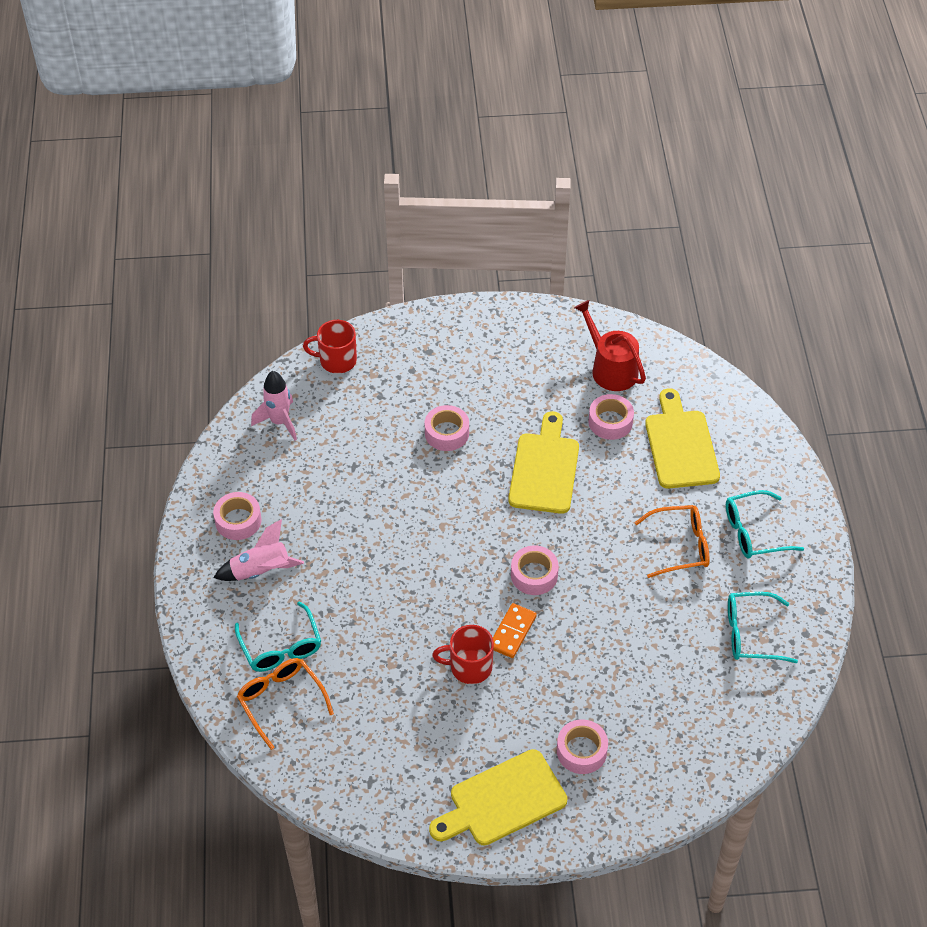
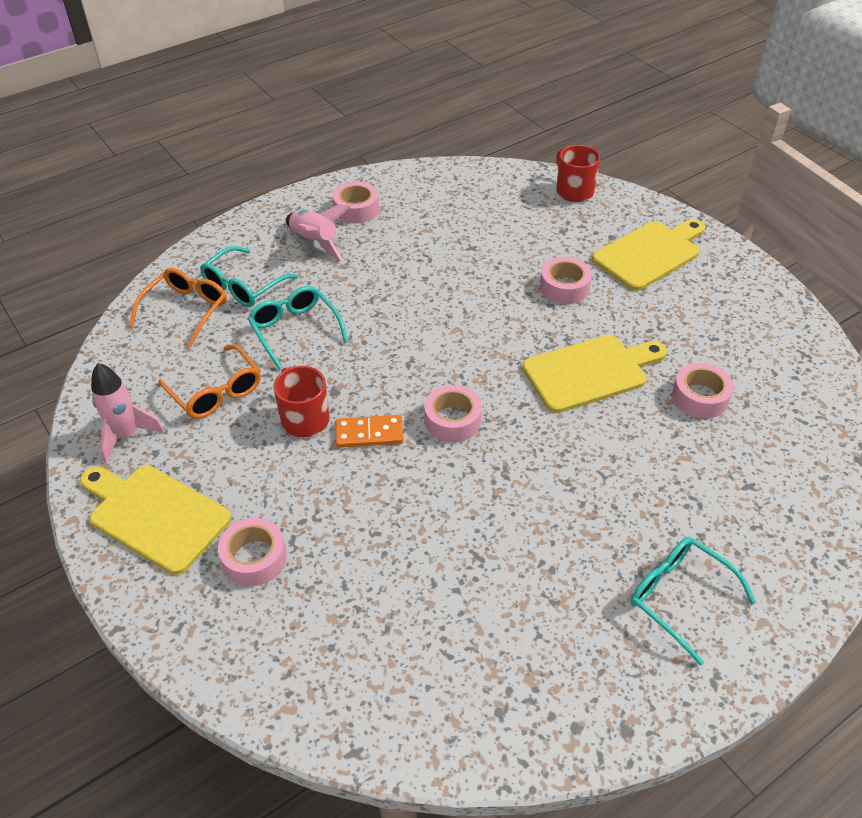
camera: 60 degrees right, 5 degrees down
(279, 422) = (477, 188): pink rocket -> pink rocket (127, 436)
(610, 368) = (767, 368): red watering can -> none
(679, 546) = (594, 530): orange glasses -> orange glasses (215, 391)
(680, 445) = (732, 470): yellow cutting board -> yellow cutting board (649, 253)
(752, 634) = (529, 662): turquoise glasses -> turquoise glasses (295, 331)

